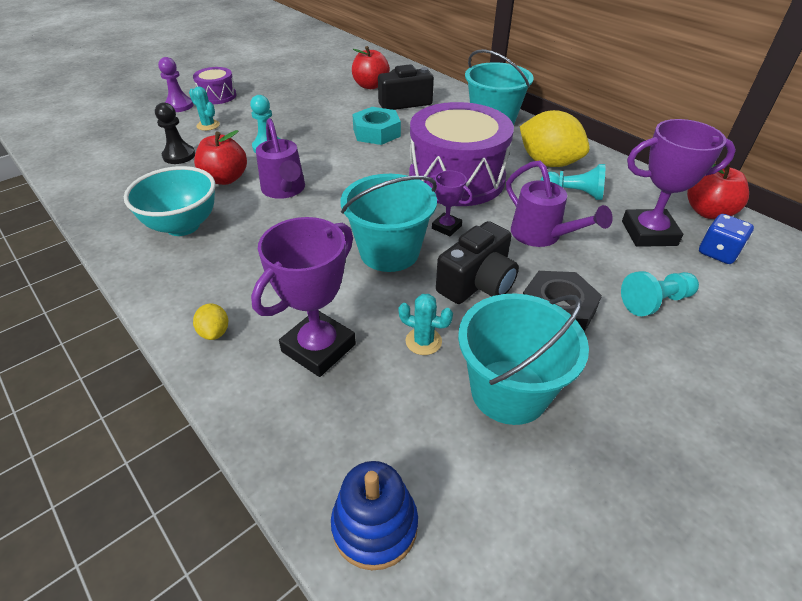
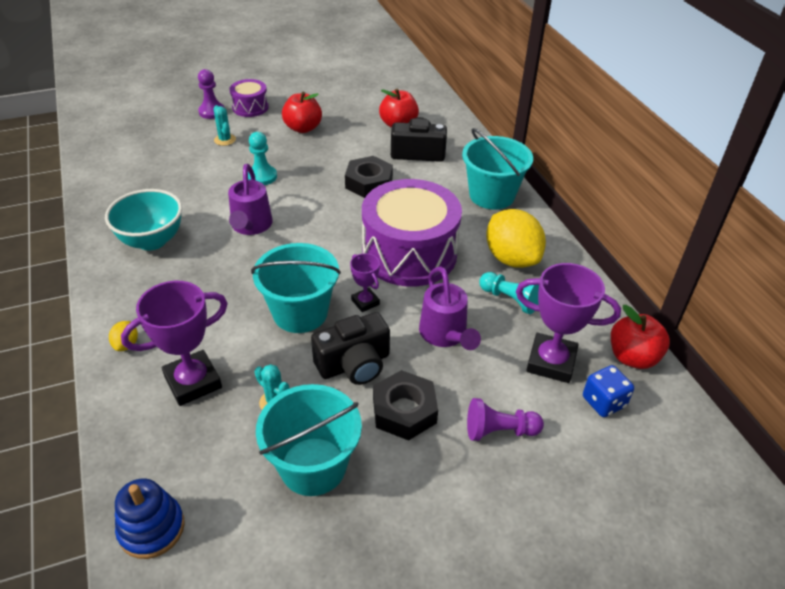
camera: 20 degrees right, 0 degrees up
(179, 156) = (184, 168): black pawn -> none
(225, 179) = (209, 202): red apple -> red apple (303, 128)
(376, 132) = (369, 183): turquoise nut -> black nut
(655, 302) = (499, 431): turquoise pawn -> purple pawn

